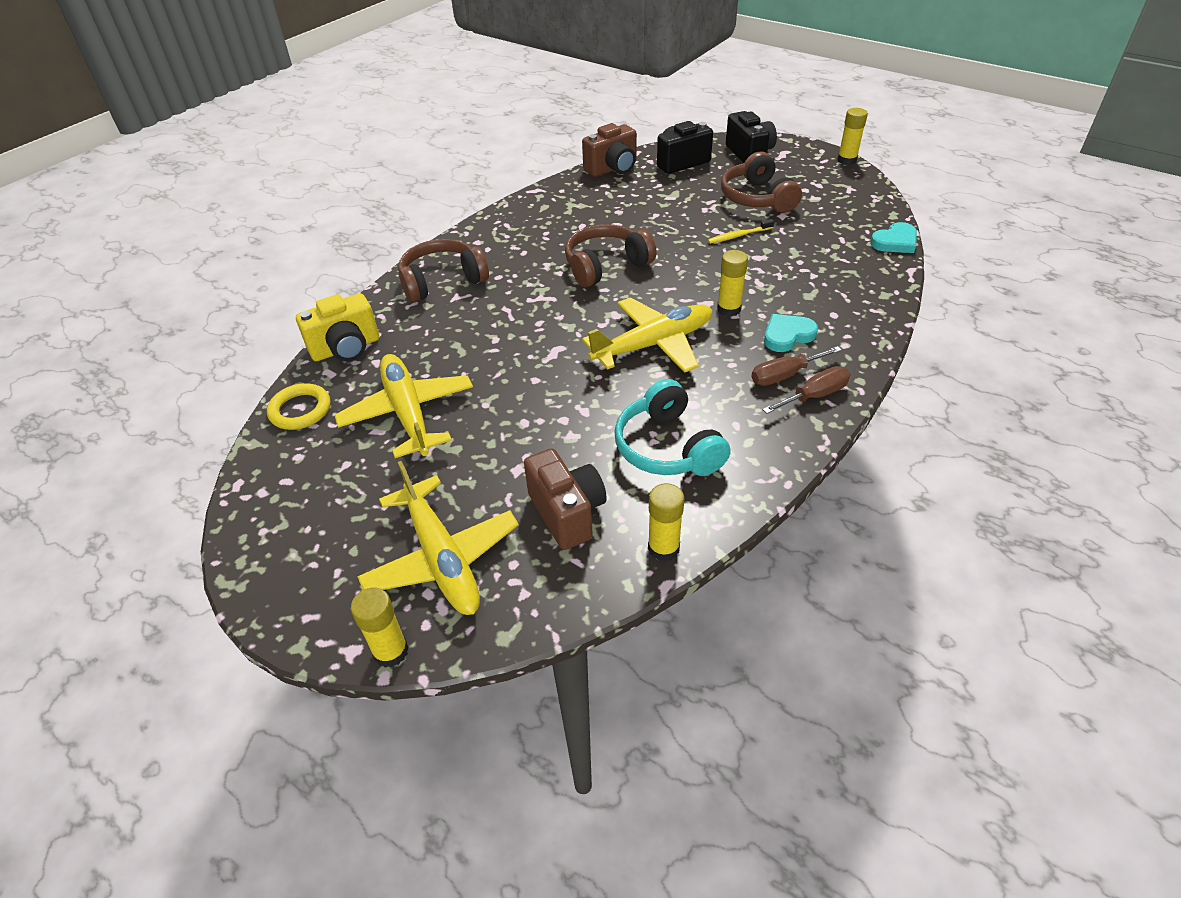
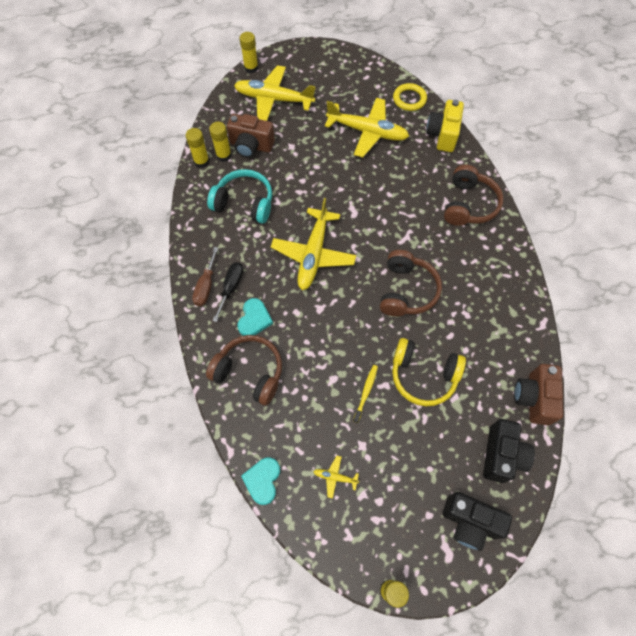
camera: 130 degrees right, 20 degrees up
(676, 218) = (423, 376): none -> yellow headphones
(729, 309) = (303, 314): yellow glue stick -> yellow glue stick (224, 155)
(757, 198) = (399, 454): brown headphones -> brown headphones (249, 372)
(784, 375) = (231, 288): brown screwdriver -> black screwdriver
(826, 214) = (335, 477): none -> yellow plane

